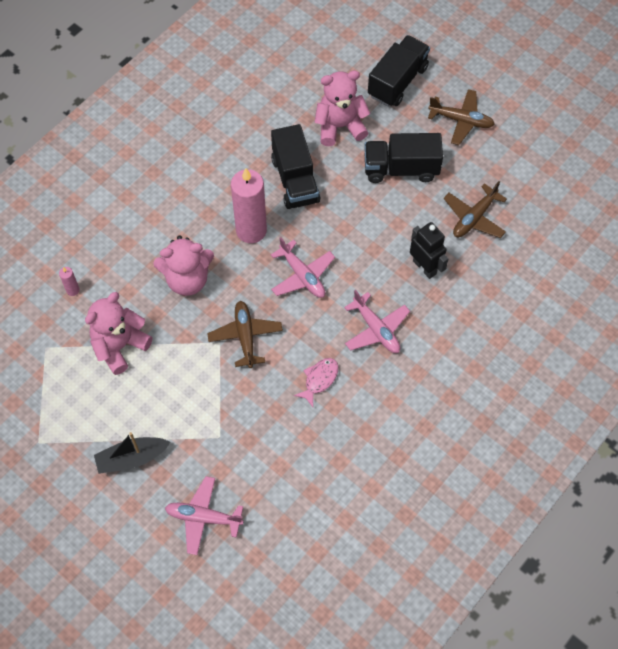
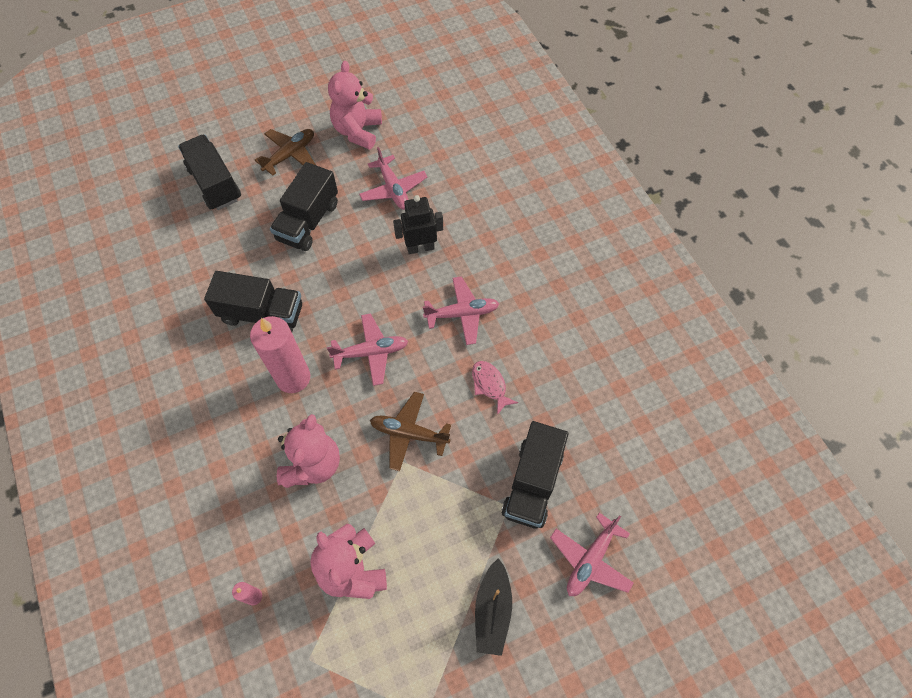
camera: 65 degrees left, 0 degrees up
(247, 448) = (532, 483): none -> black truck
(340, 126) = (229, 250): pink teddy bear -> pink teddy bear (357, 131)
(474, 217) = (393, 189): brown plane -> pink plane

